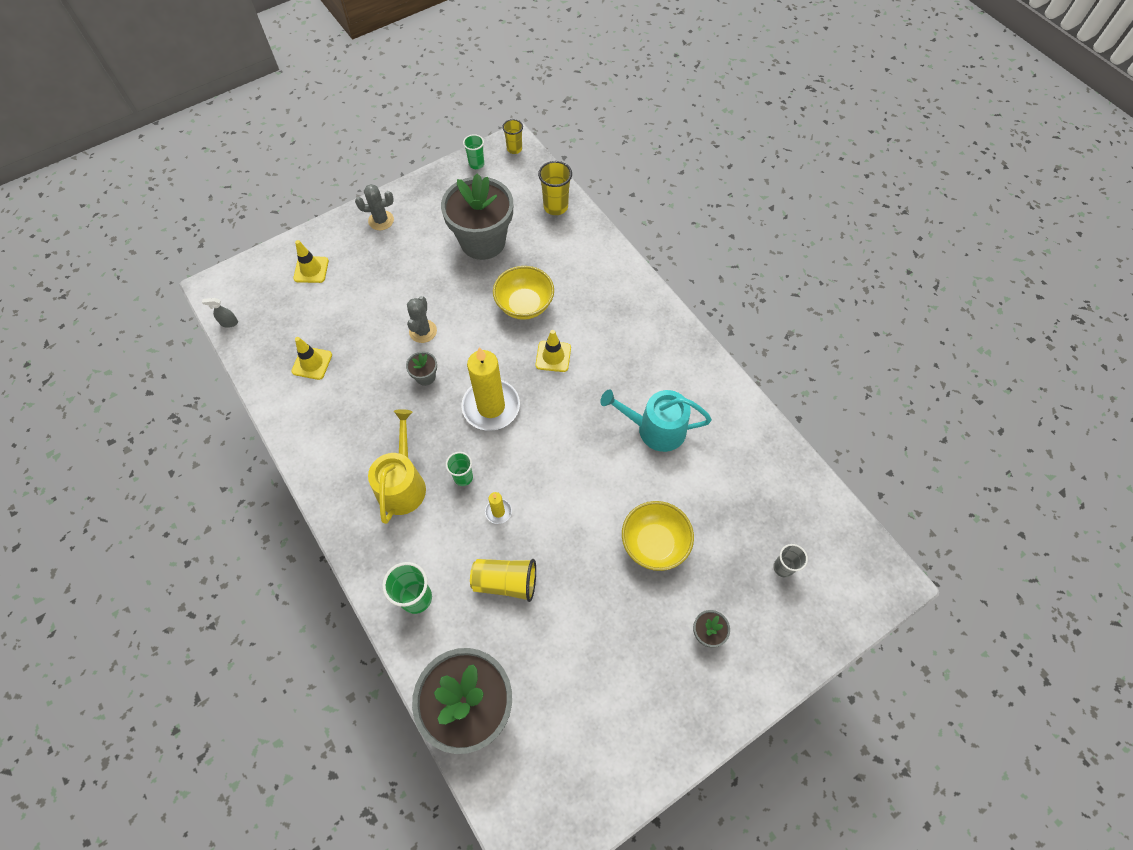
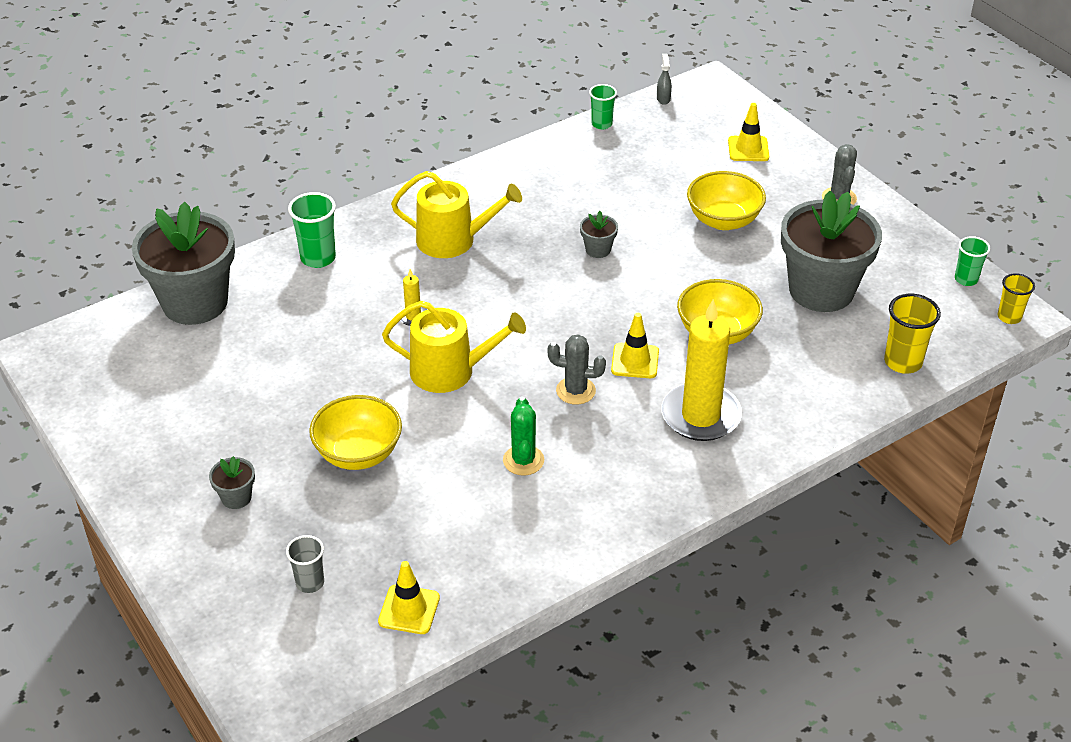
camera: 90 degrees right, 20 degrees down
(312, 363) = (612, 162): yellow traffic cone -> yellow traffic cone (409, 609)
(398, 292) = (723, 220): none -> yellow bowl
(423, 331) = (665, 244): grey cactus -> grey cactus (575, 391)
(463, 477) = (459, 286): green cup -> green cup (601, 124)
(491, 407) = (556, 306): yellow candle -> yellow candle (700, 415)
(506, 582) = (326, 324): yellow cup -> none
(563, 480) = (450, 371): none -> yellow watering can
(655, 429) = (523, 460): turquoise watering can -> green cactus

